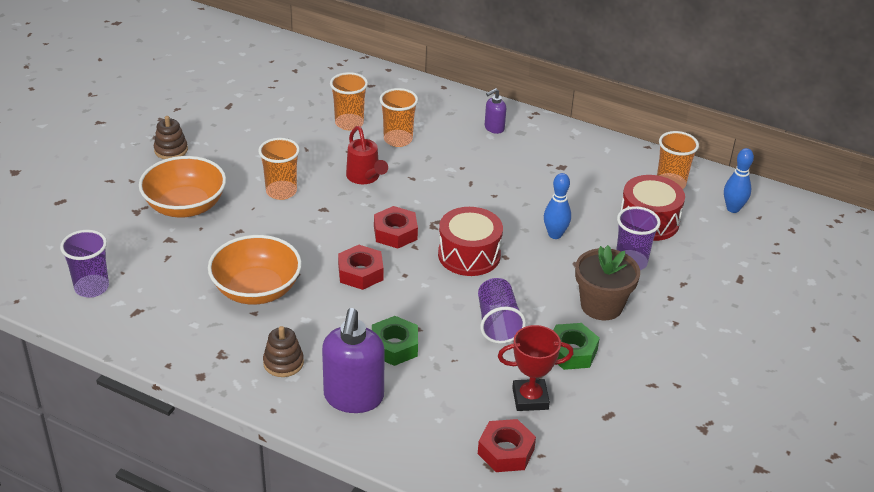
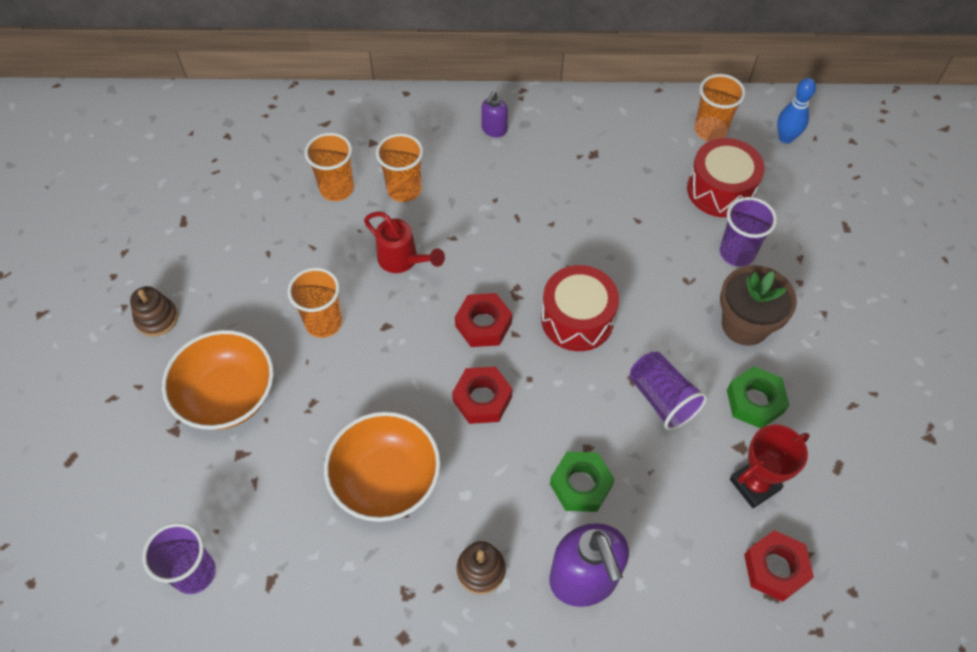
camera: 25 degrees left, 20 degrees up
(555, 234) = (643, 250): blue bowling pin -> none

